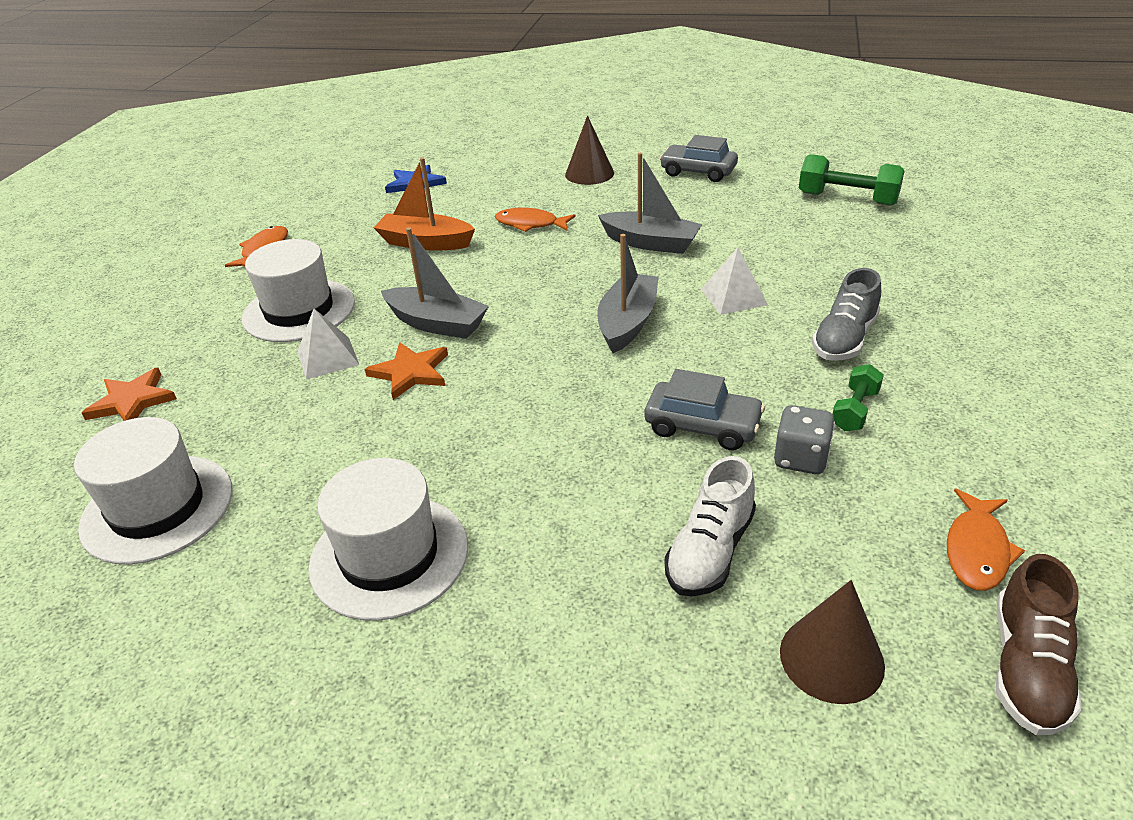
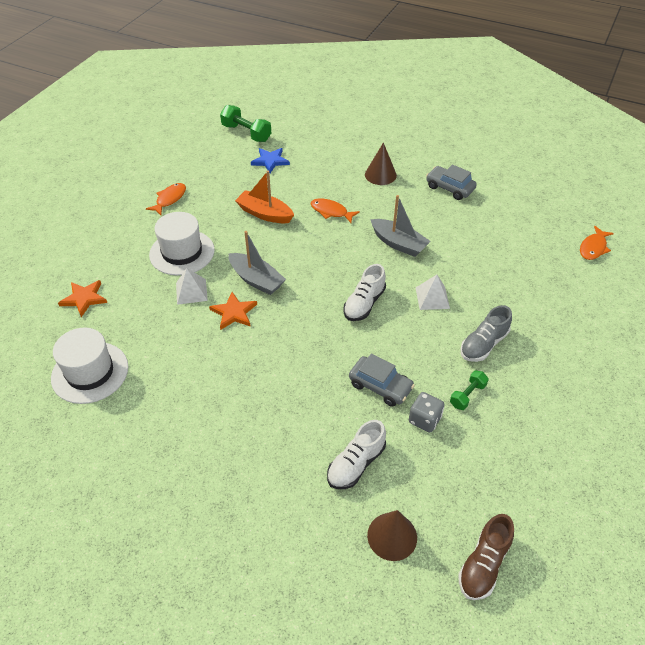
camera: 10 degrees right, 10 degrees up
(389, 556) = (197, 428): white hat -> none
(627, 323) = (364, 304): grey boat -> white shoe
(847, 199) = (535, 233): green dumbbell -> green dumbbell (246, 133)
(977, 550) = (491, 496): orange fish -> orange fish (593, 248)

